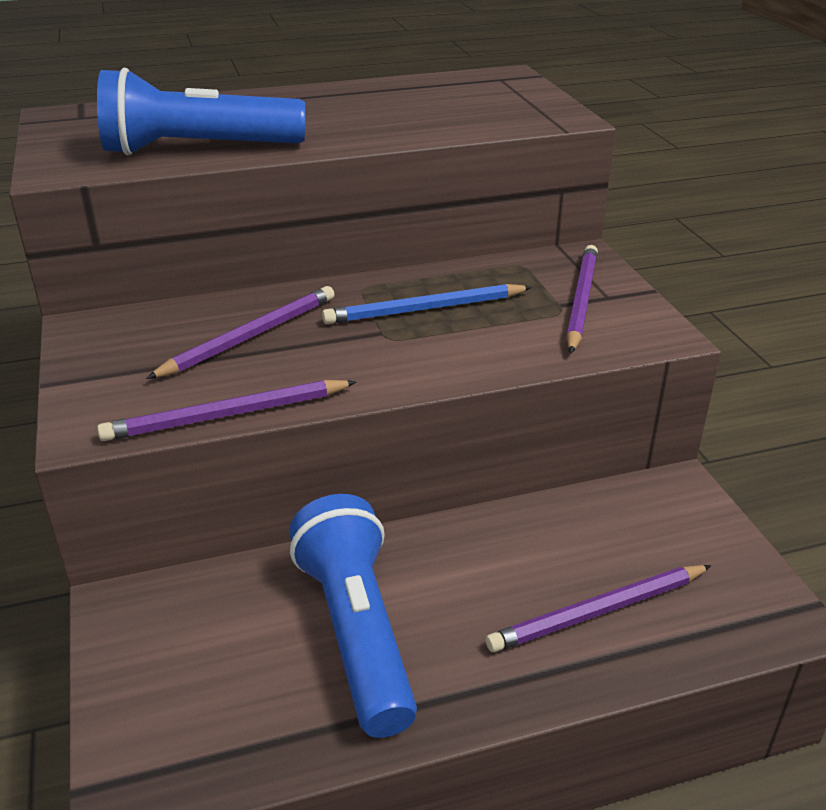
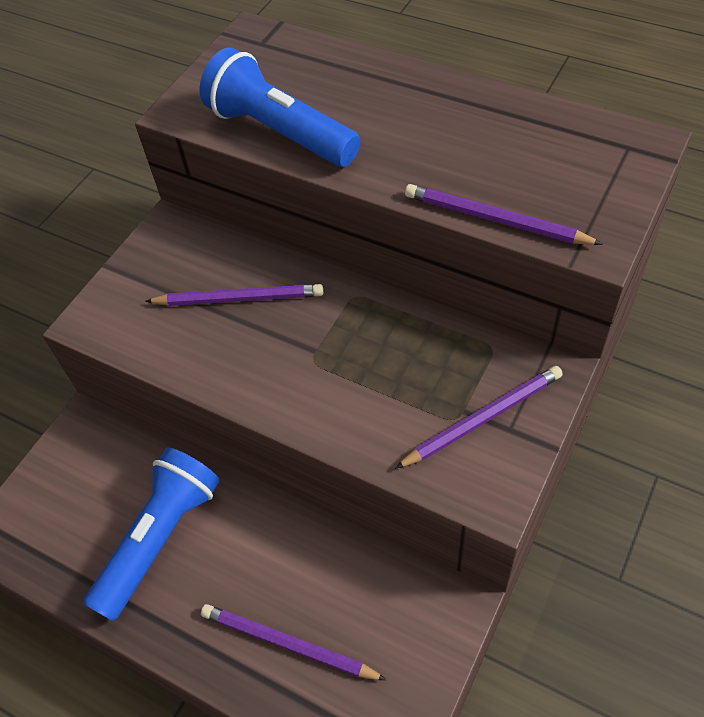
camera: 50 degrees right, 20 degrees up
(227, 415) = (156, 362): purple pencil -> purple pencil (495, 220)
(425, 309) = (366, 348): blue pencil -> none

